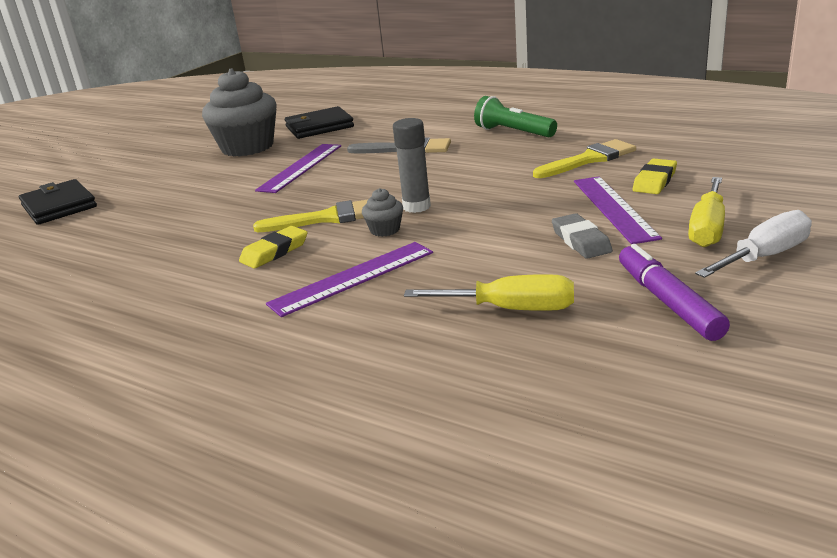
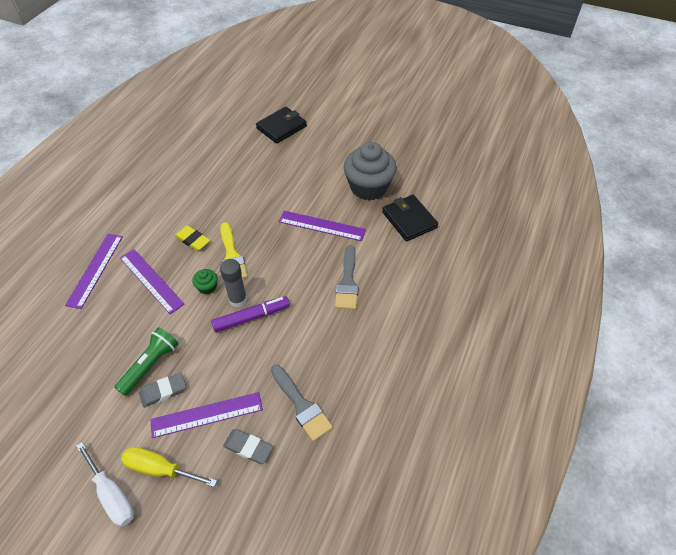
camera: 80 degrees right, 25 degrees up
(299, 342) = (95, 269): none -> purple ruler
(385, 230) = (207, 287): grey cupcake -> green cupcake
(511, 309) = (95, 354): yellow screwdriver -> none
(513, 132) = (376, 352): green flashlight -> green flashlight (150, 365)
(589, 159) = (302, 405): yellow brush -> grey brush
(655, 181) = (248, 447): yellow eraser -> grey eraser
(667, 302) = (78, 430): purple marker -> purple marker (251, 317)

